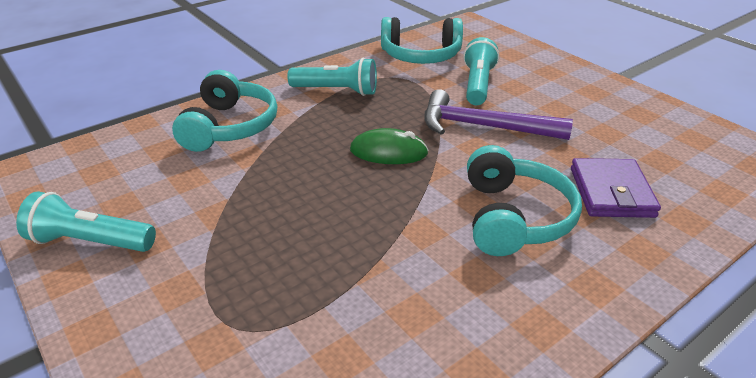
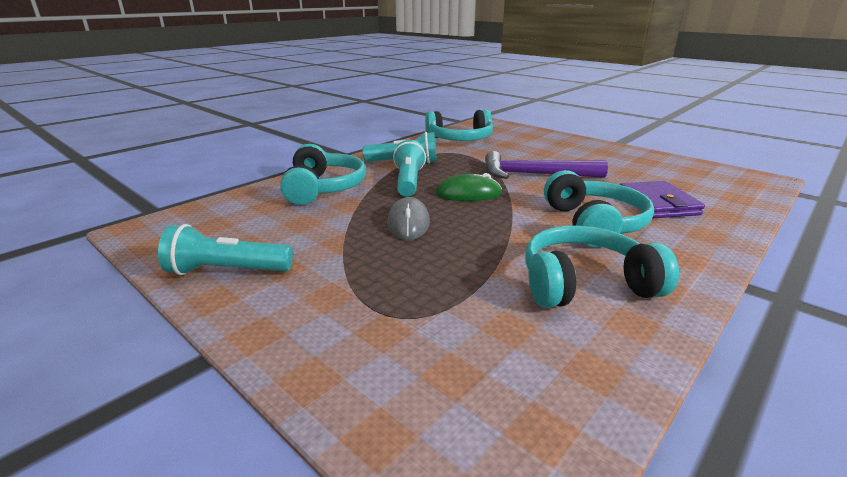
camera: 10 degrees left, 10 degrees down
(301, 192) = (408, 223): none -> grey mouse
(454, 309) = (585, 284): none -> turquoise headphones
(477, 84) = (514, 152): turquoise flashlight -> turquoise flashlight (408, 181)

